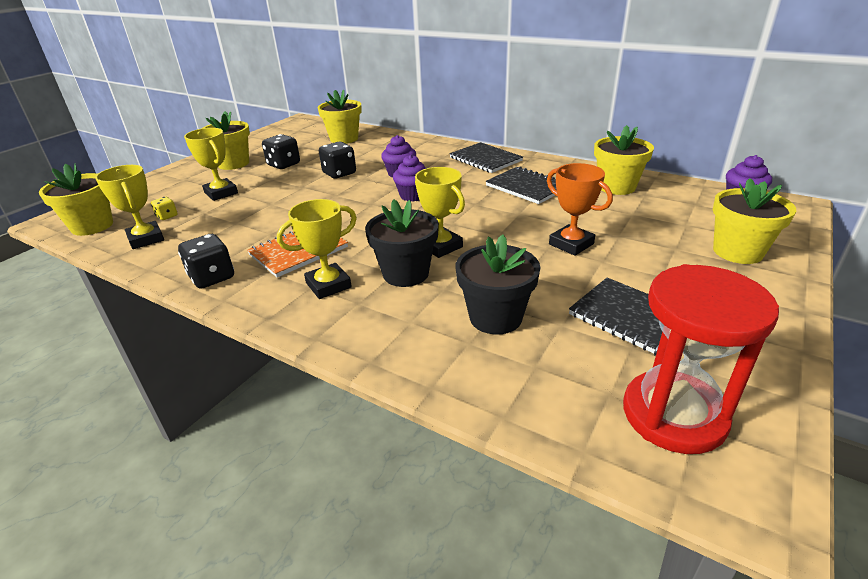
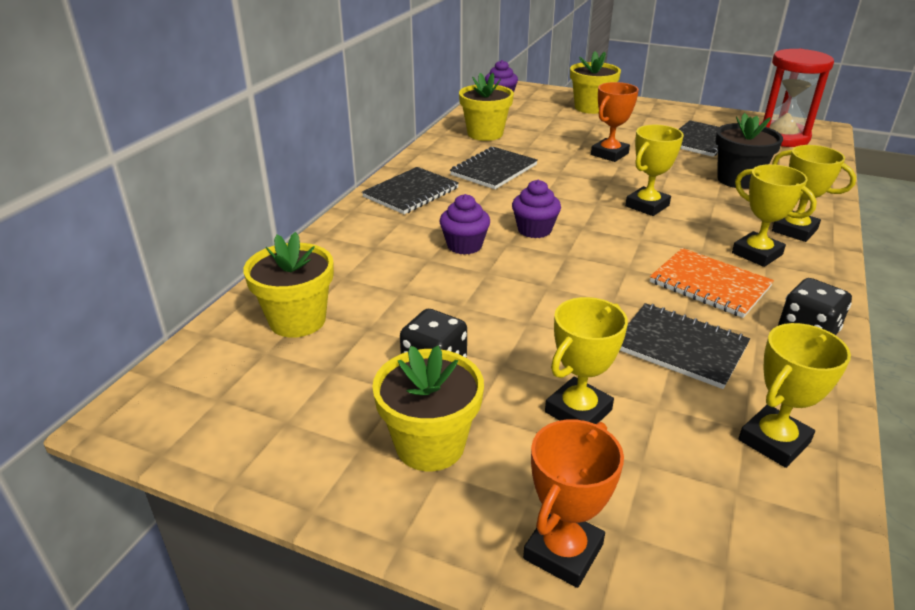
camera: 100 degrees left, 0 degrees up
(92, 226) = (787, 555): yellow flower pot -> none
(154, 184) = (563, 551): none -> orange trophy
(167, 216) = (692, 450): yellow dice -> none
(241, 227) = (680, 347): none -> black notebook
(339, 173) = (470, 296): black dice -> none
(360, 322) = (794, 230): none -> yellow trophy
(406, 273) = (707, 218): black flower pot -> none

